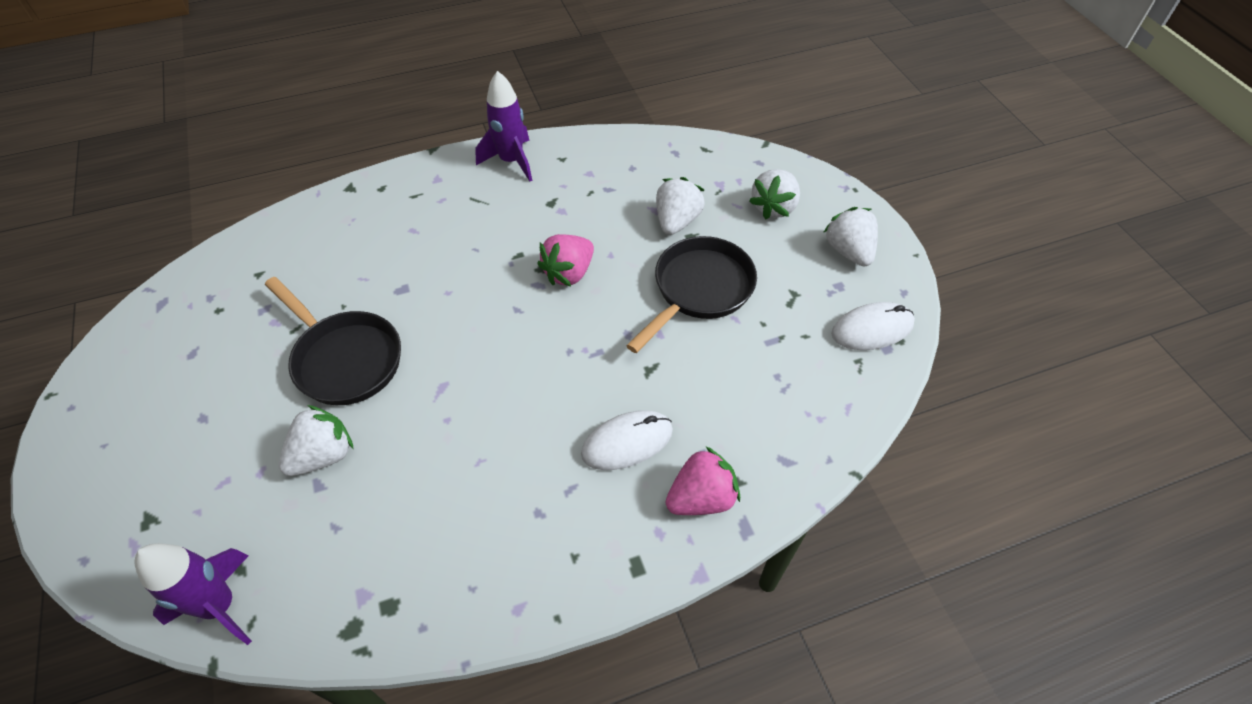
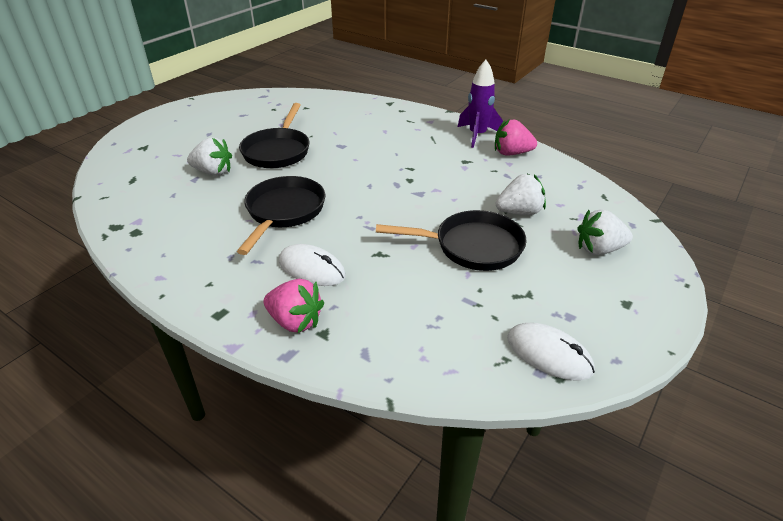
camera: 55 degrees right, 15 degrees down
(220, 605) = (109, 185): purple rocket -> none
(495, 418) = (284, 212): none -> black pan
(569, 273) = (419, 190): pink strawberry -> pink strawberry (511, 153)
(848, 251) = (613, 307): white strawberry -> none

